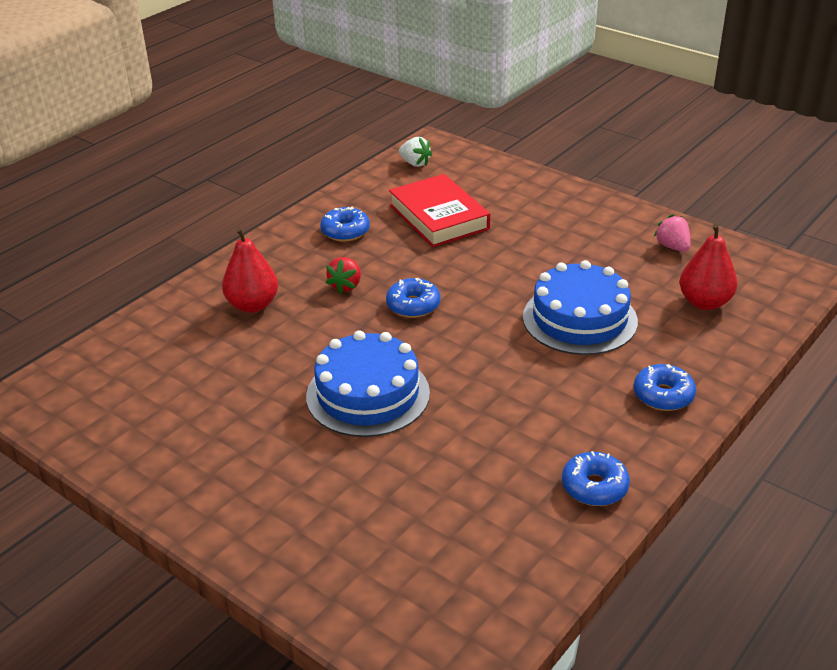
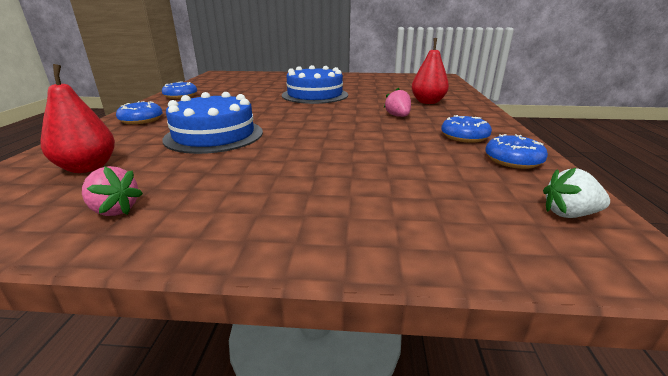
camera: 145 degrees right, 10 degrees down
(346, 286) = (398, 116): red strawberry -> pink strawberry
(413, 305) = (341, 118): blue donut -> blue donut (513, 160)
(439, 217) = (418, 165): red book -> none

